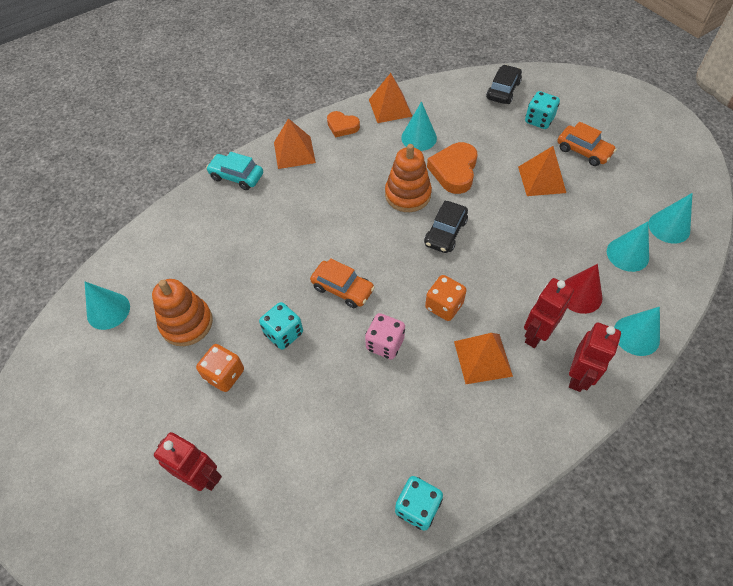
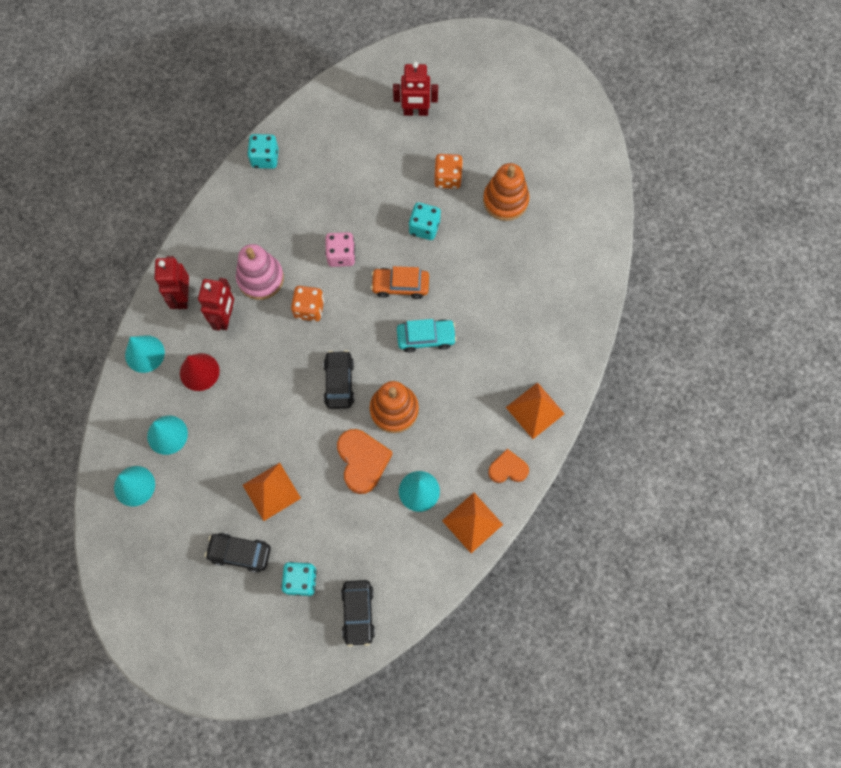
camera: 150 degrees right, 15 degrees up
(108, 311) = (574, 181): turquoise cone -> none
(236, 176) = (570, 354): turquoise car -> turquoise car (426, 337)
(482, 358) = (260, 278): orange pyramid -> pink stacking toy
(583, 151) = (240, 553): orange car -> black car

